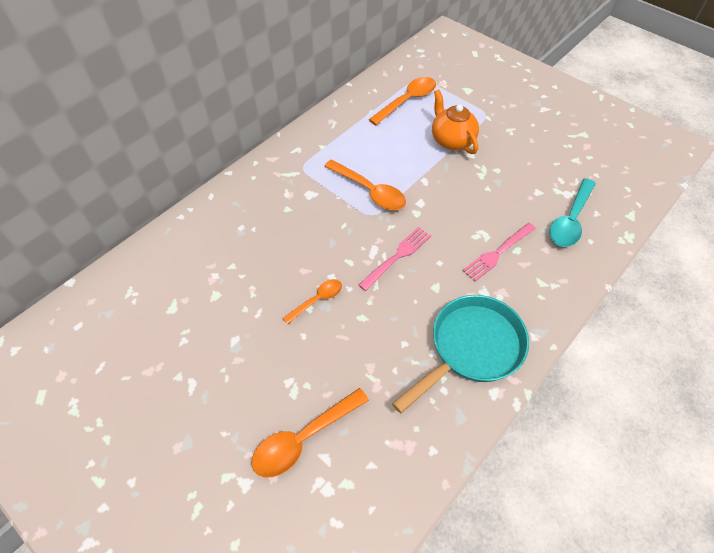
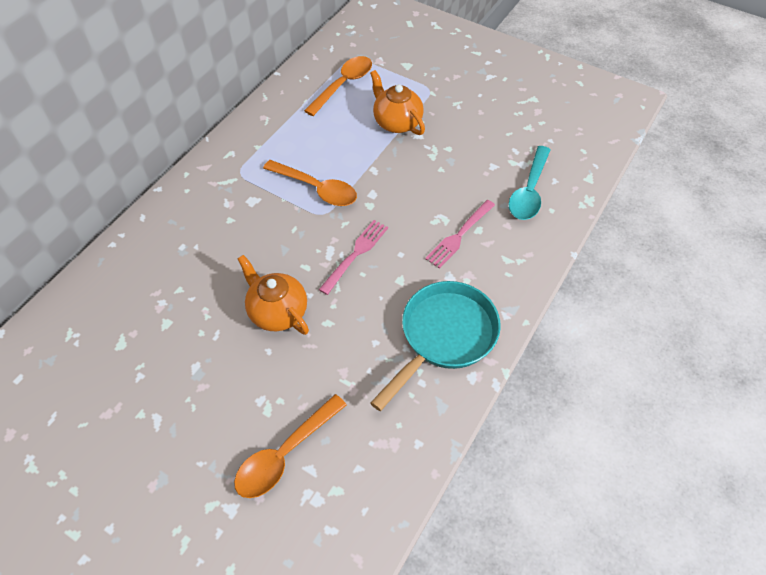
camera: 10 degrees left, 0 degrees up
(317, 300) = (277, 312): orange spoon -> orange teapot

